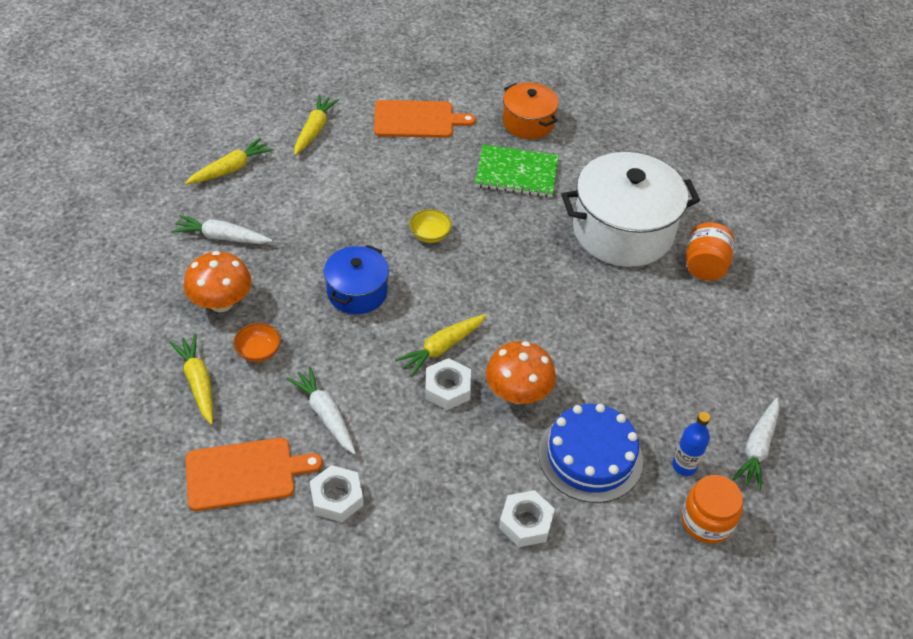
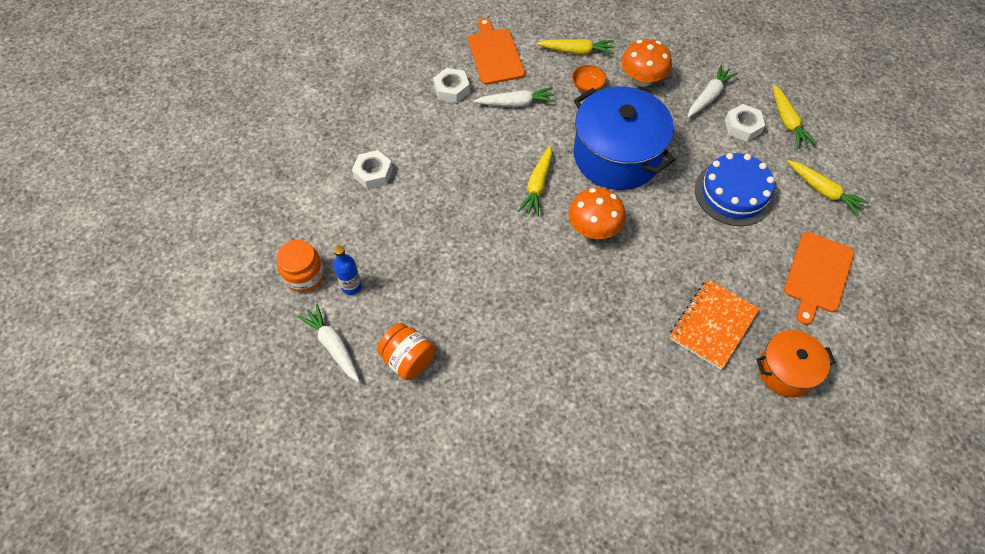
camera: 120 degrees right, 10 degrees up
(245, 473) = (495, 54): orange cutting board -> orange cutting board turned 150 degrees clockwise
(357, 292) = (616, 156): blue pot -> blue pot, size x1.80
(430, 235) = (658, 224): yellow bowl -> none
(442, 348) = (537, 186): yellow carrot -> yellow carrot turned 150 degrees counterclockwise
(447, 388) = (500, 175): white nut -> white nut (742, 126)
(516, 173) = (713, 325): green notebook -> orange notebook
(517, 393) = (472, 214): orange mushroom -> orange mushroom (593, 229)
(590, 456) = (396, 232): blue cake -> blue cake (734, 193)
(622, 231) = (601, 377): white pot -> none
(704, 266) = (526, 424): orange jar -> orange jar (408, 360)

